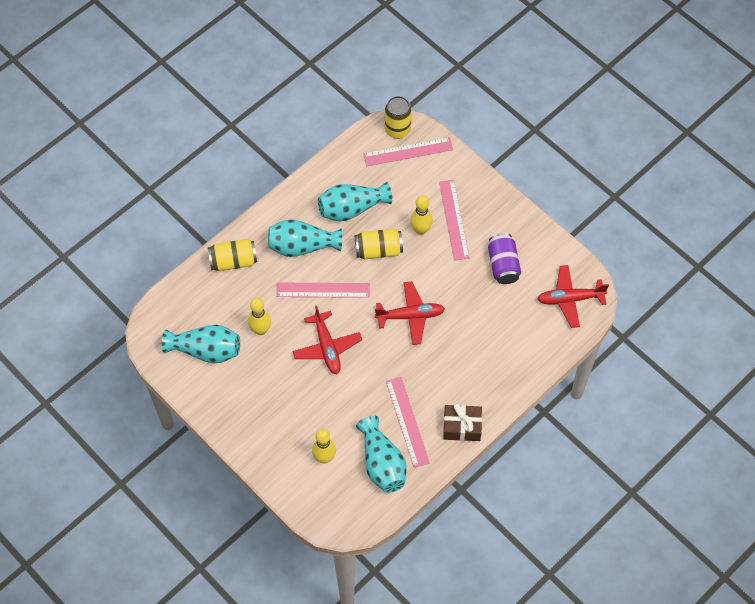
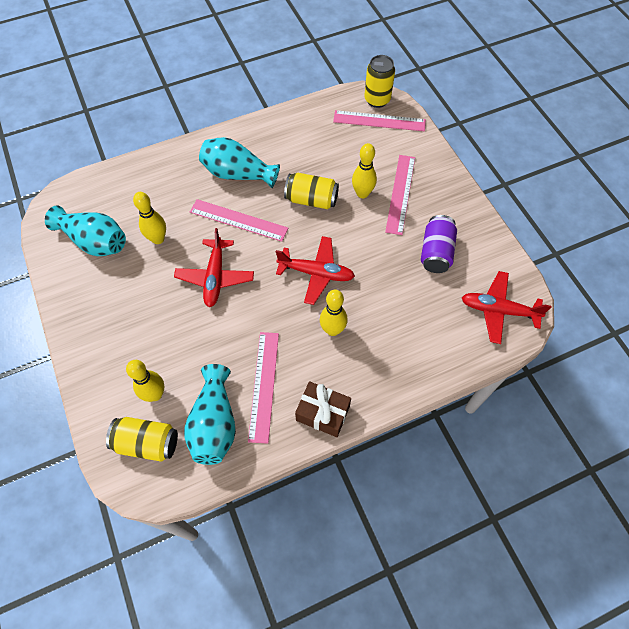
camera: 20 degrees right, 0 degrees up
(233, 261) = (166, 168): yellow can -> yellow can (147, 443)
(351, 209) = (302, 155): turquoise vase -> none
(443, 359) = (332, 330): none -> yellow bowling pin

